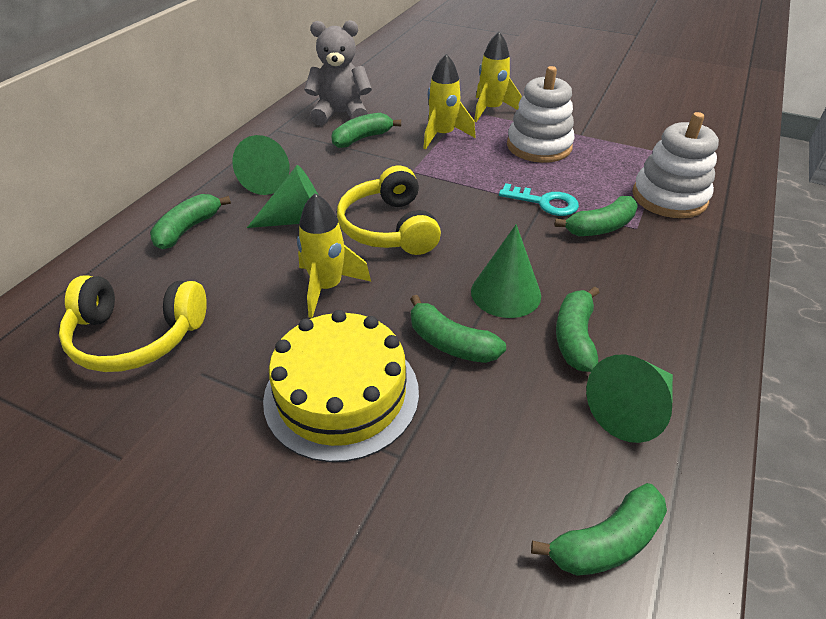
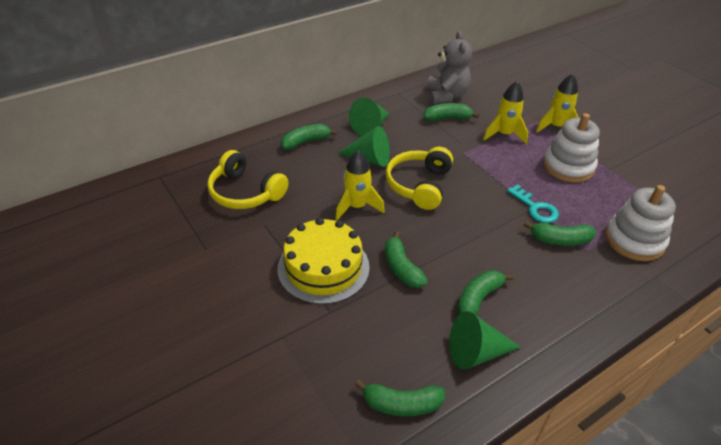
camera: 30 degrees right, 0 degrees up
(341, 114) = (446, 95): grey teddy bear -> grey teddy bear turned 60 degrees clockwise
(505, 293) = (458, 254): green cone -> none

